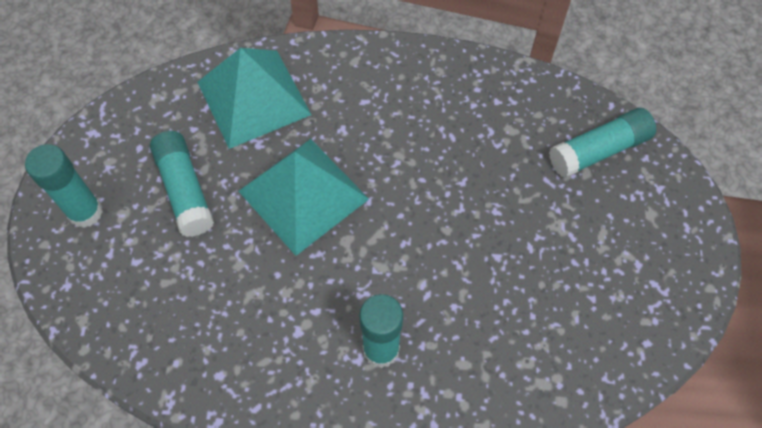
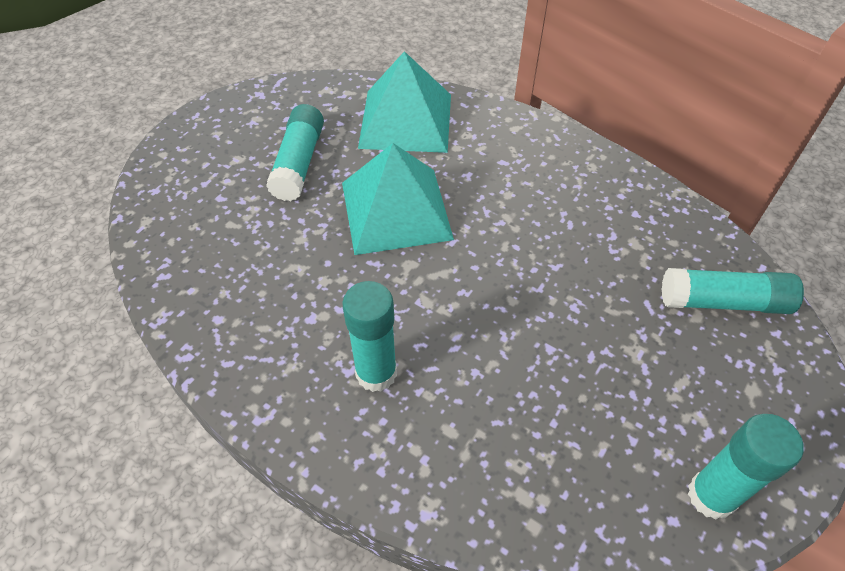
camera: 30 degrees right, 10 degrees down
(85, 212) = (210, 145): turquoise glue stick -> turquoise glue stick (711, 496)

